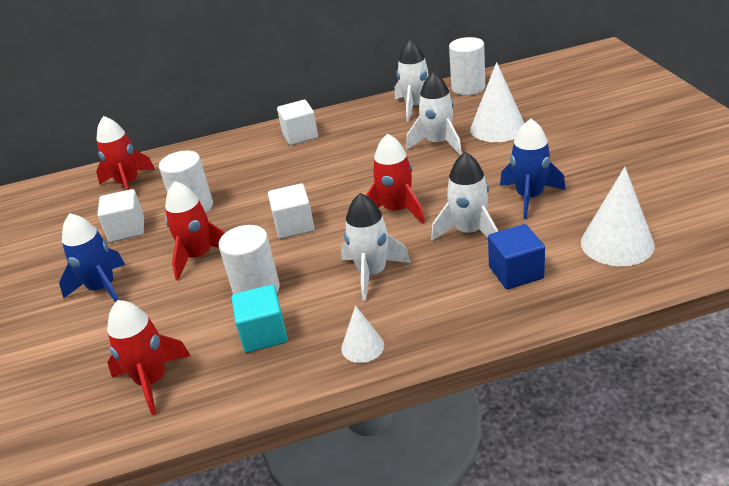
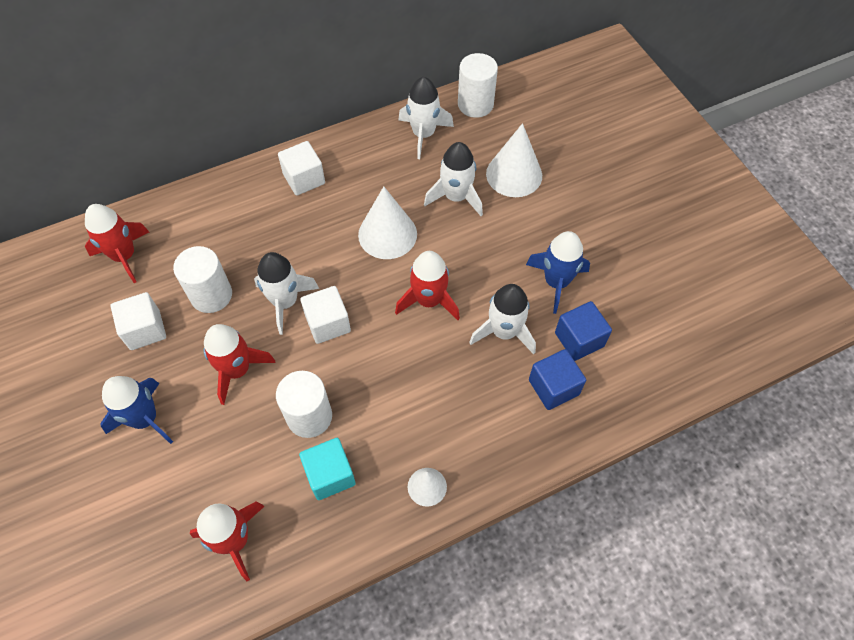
camera: 15 degrees left, 25 degrees up
(372, 273) = (420, 391): white rocket -> white rocket (285, 302)
(549, 237) = (579, 339): none -> blue cube
(617, 244) = (640, 347): white cone -> white cone (387, 234)

